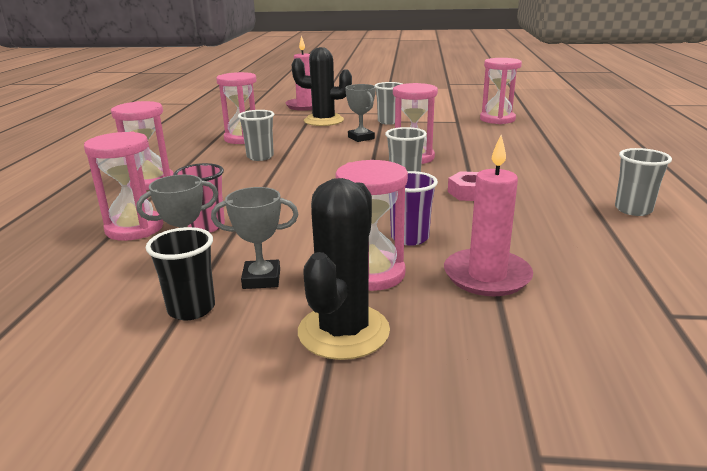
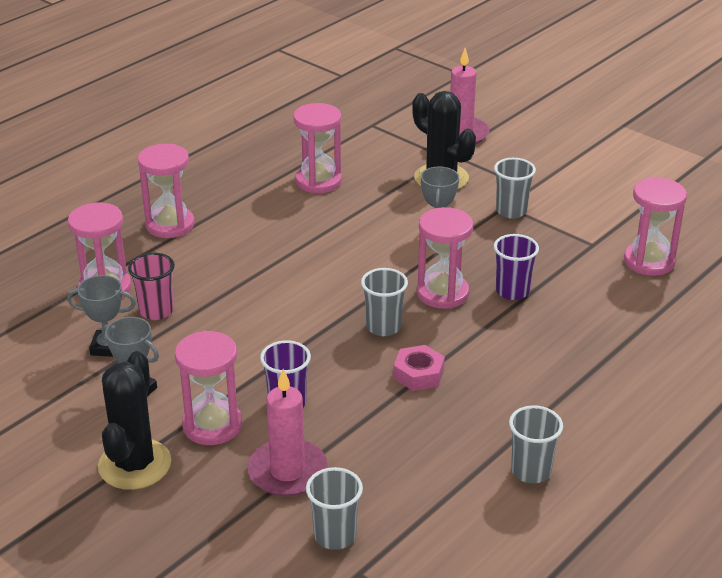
camera: 35 degrees right, 10 degrees up
(191, 309) = (68, 395): black cup -> none
(260, 157) = (299, 224): grey cup -> grey cup (335, 536)
(343, 331) = (135, 464): black cactus -> black cactus turned 45 degrees counterclockwise
(452, 146) = (512, 291): none -> purple cup

